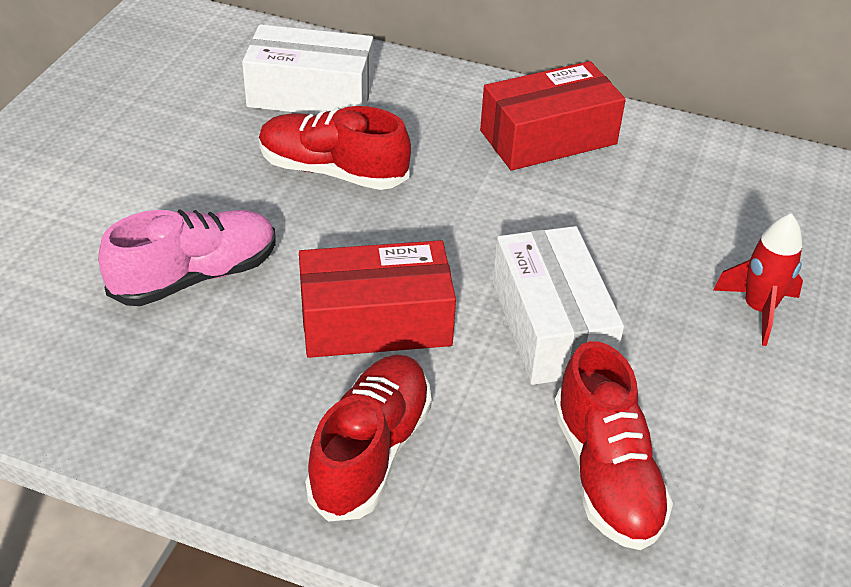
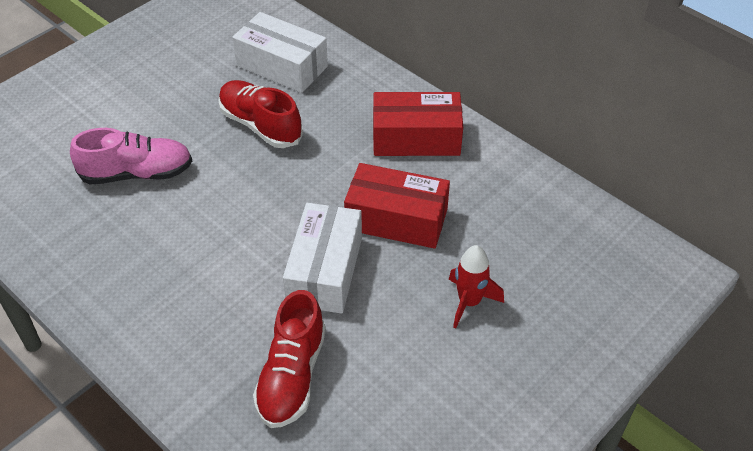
camera: 25 degrees right, 5 degrees up
(371, 452) = (166, 315): red shoe -> none
(375, 322) = (221, 234): red box -> red box (396, 219)

